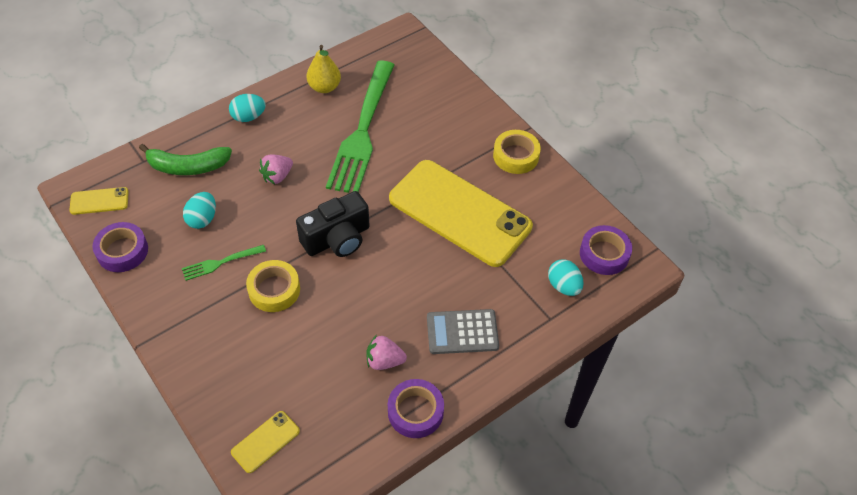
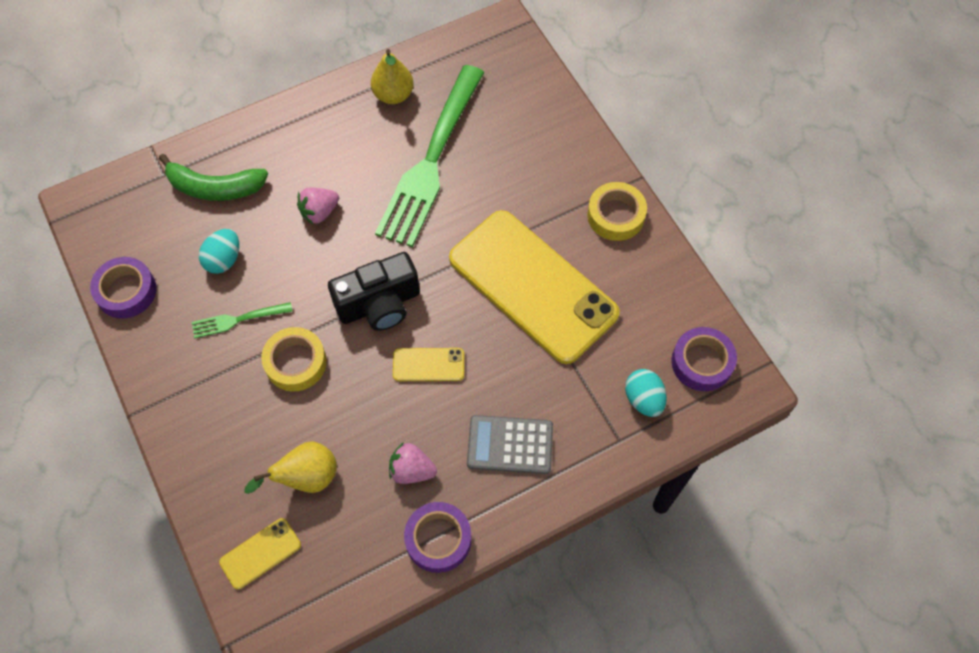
camera: 10 degrees right, 10 degrees up
(99, 201) = (107, 222): yellow phone -> yellow phone (428, 364)
(248, 117) = (295, 127): turquoise egg -> none
(296, 377) = (306, 478): none -> yellow pear

